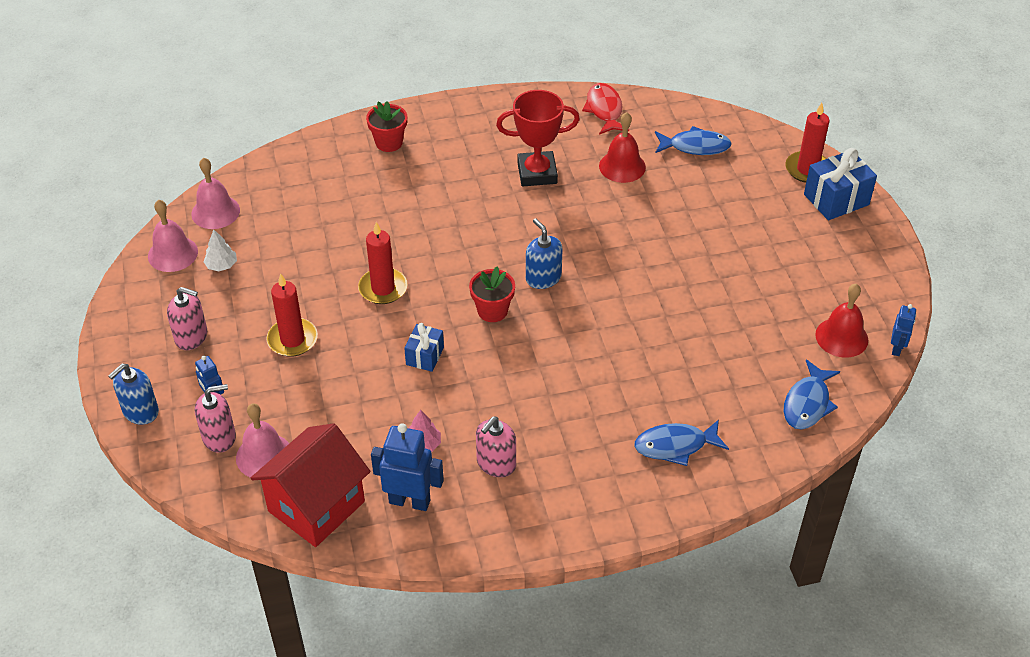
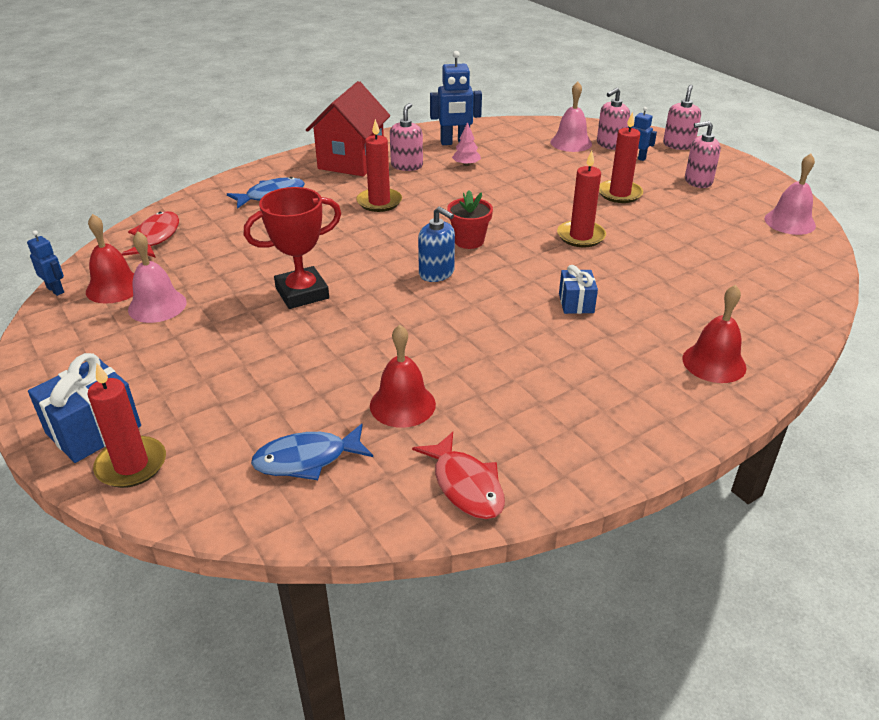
camera: 160 degrees right, 10 degrees down
(140, 411) = (678, 145): blue soap dispenser -> pink soap dispenser
(215, 212) = (801, 257): pink bell -> pink bell (157, 306)
(221, 265) = (737, 223): white tree -> none
(316, 506) = (514, 132): red house -> red house (351, 162)
(389, 143) = (714, 363): red flower pot -> red bell
(425, 356) = (504, 204): blue gift -> blue gift (576, 303)
(537, 173) = (507, 370): red trophy -> red trophy (302, 293)
(556, 398) = (379, 202): none -> red candle
(807, 403) = (156, 237): blue fish -> red fish
(897, 348) = (55, 290): blue robot -> blue robot turned 135 degrees clockwise

